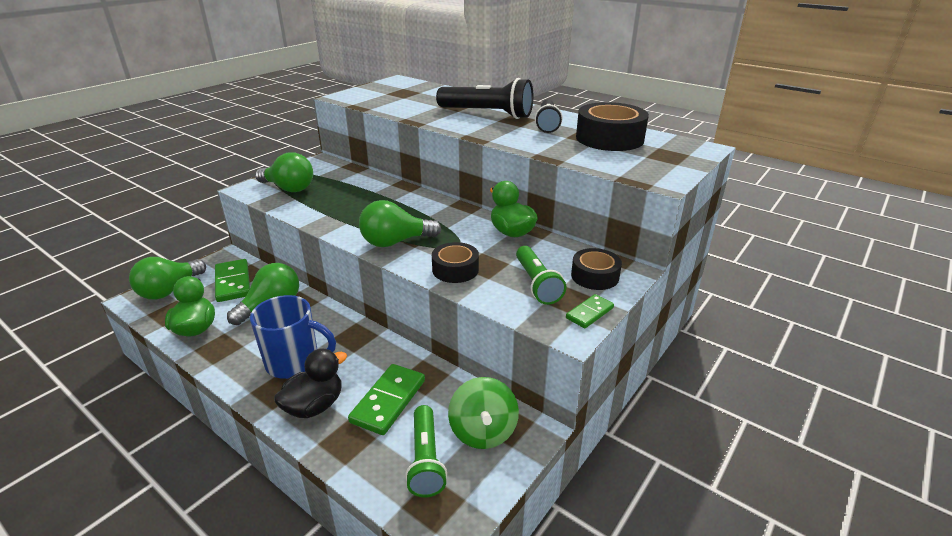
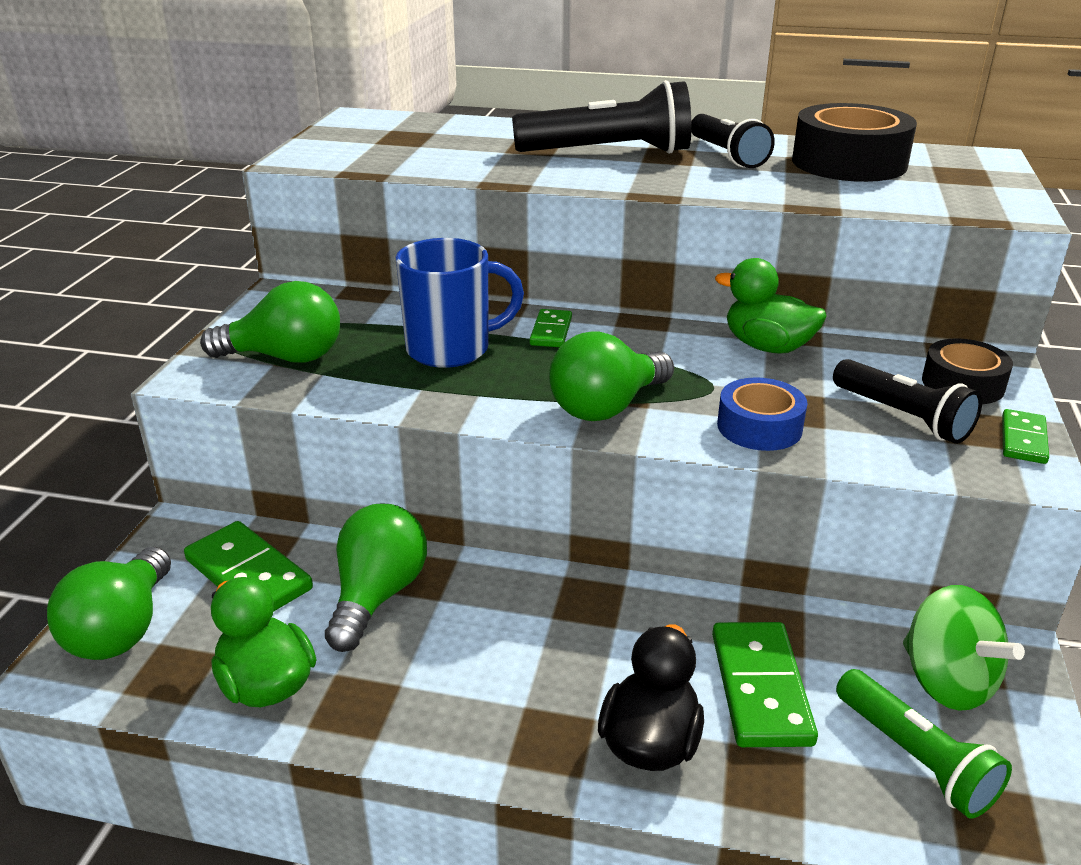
camera: 25 degrees left, 0 degrees up
(294, 362) = (533, 681): blue mug -> blue mug (451, 349)
(414, 201) = (551, 331): none -> green domino
(455, 269) = (759, 427): black tape -> blue tape
(537, 284) = (902, 417): green flashlight -> black flashlight

